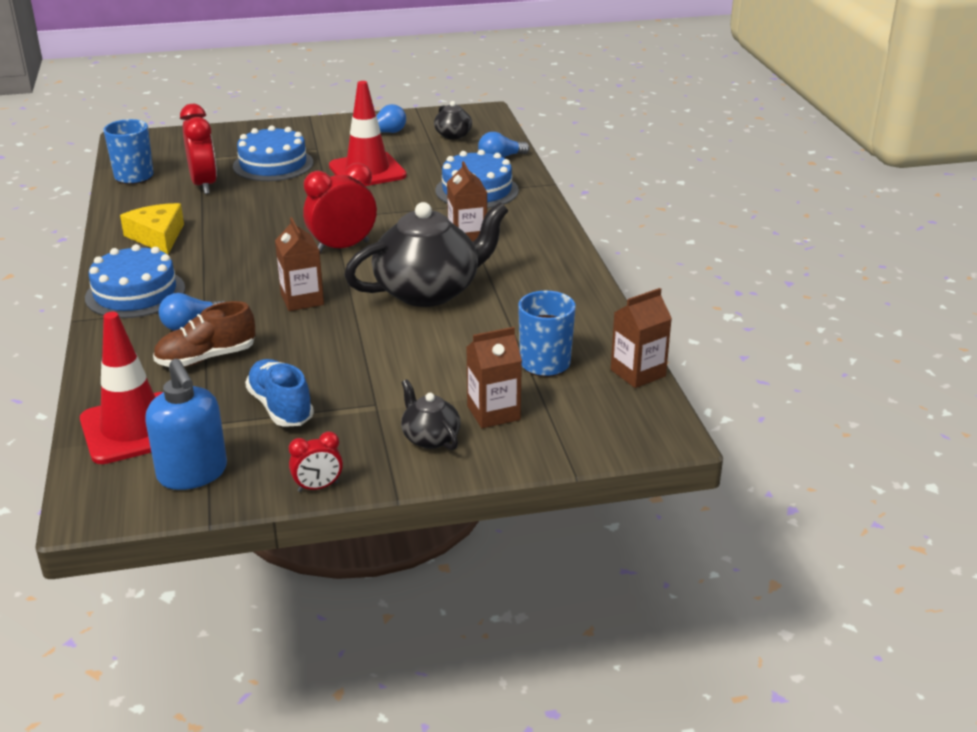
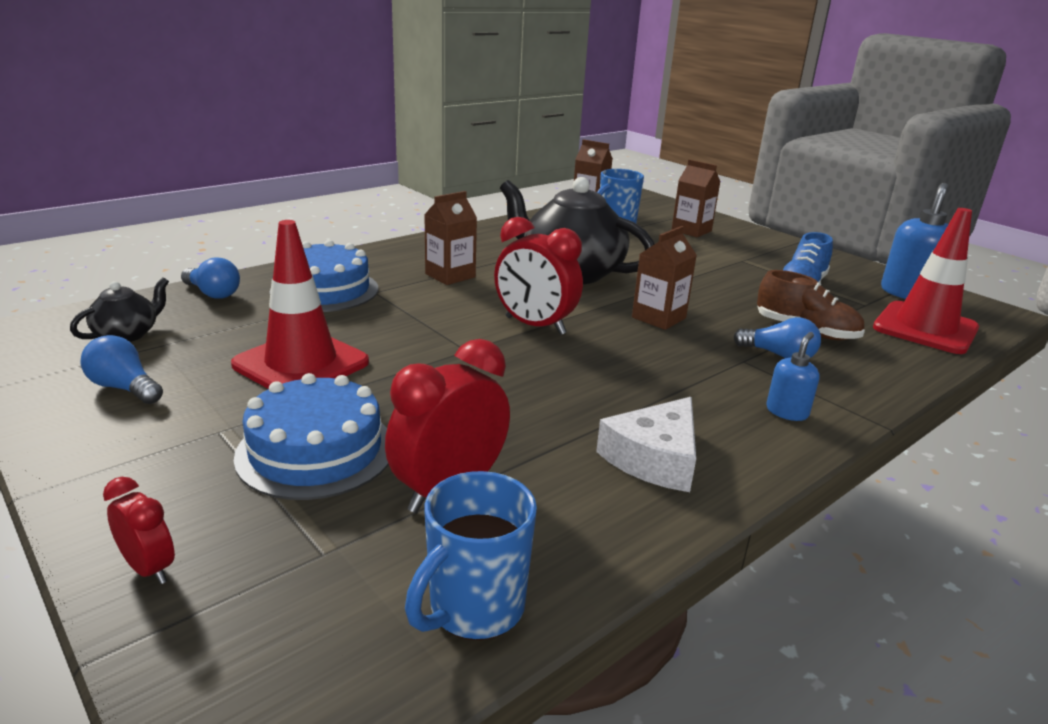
camera: 120 degrees left, 5 degrees down
(135, 293) = (787, 412): blue cake -> blue soap dispenser
(158, 236) = (654, 458): yellow cheese -> white cheese
(318, 487) = (840, 258): red clock -> red clock (149, 568)
(430, 438) = (744, 241): black teapot -> none

